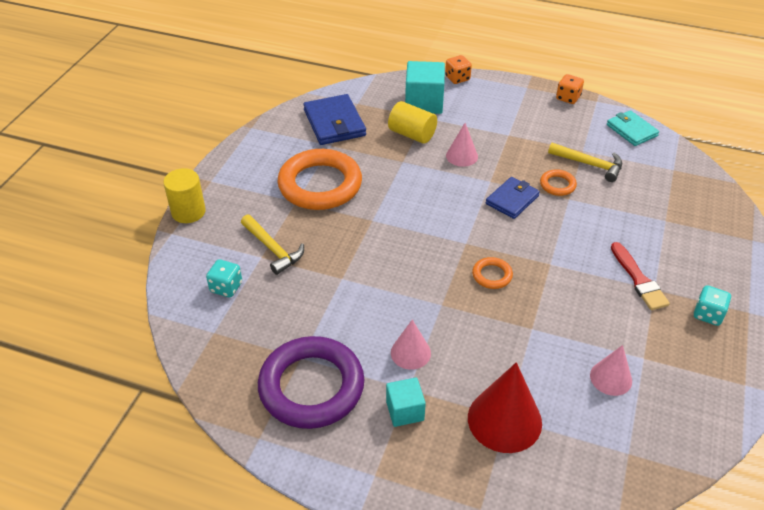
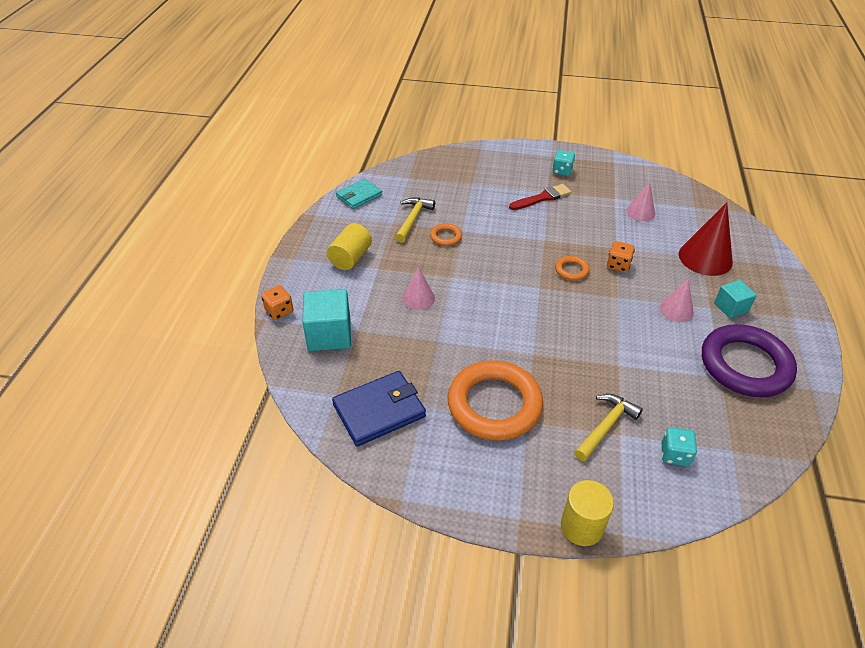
camera: 100 degrees left, 0 degrees up
(412, 134) = (390, 338): yellow cylinder -> yellow cylinder (350, 258)
(512, 200) = (474, 262): blue wallet -> none
(568, 98) = (312, 231): orange dice -> orange dice (618, 265)

